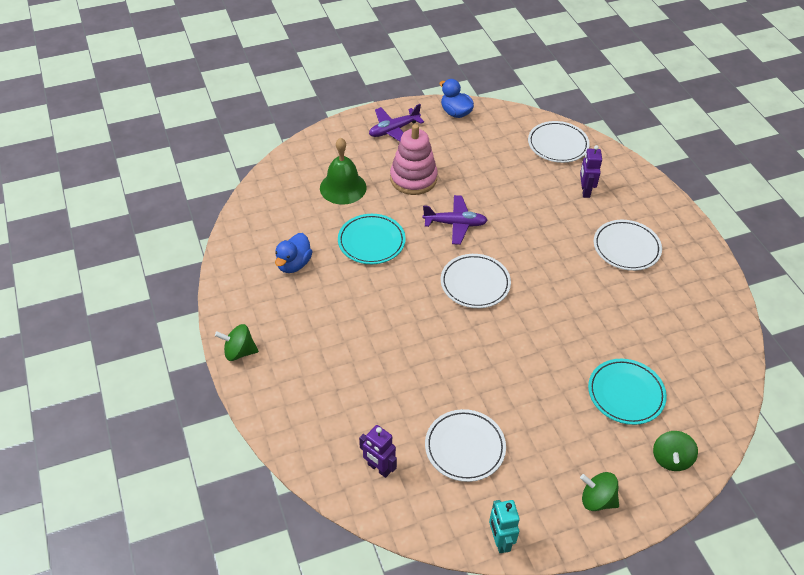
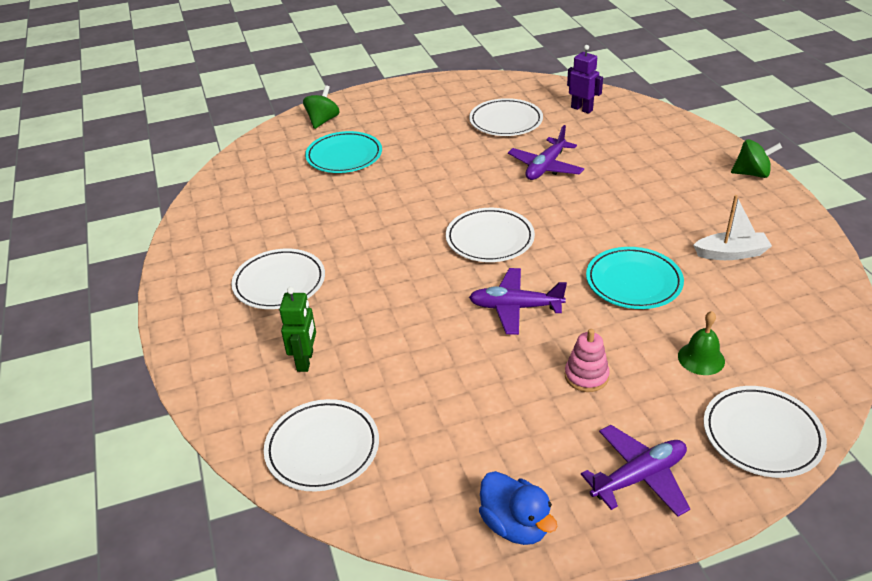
camera: 175 degrees left, 10 degrees down
(293, 264) = (731, 253): blue duck -> white boat
(325, 147) = (762, 435): none -> white plate
(343, 187) = (701, 358): green bell -> green bell, size x0.59
(413, 178) = (586, 376): pink stacking toy -> pink stacking toy, size x0.55
(426, 369) = (545, 167): none -> purple plane
(500, 541) = (479, 81): turquoise robot -> none
(585, 191) = (305, 361): purple robot -> green robot
(597, 500) = (396, 100): green spinning top -> none

